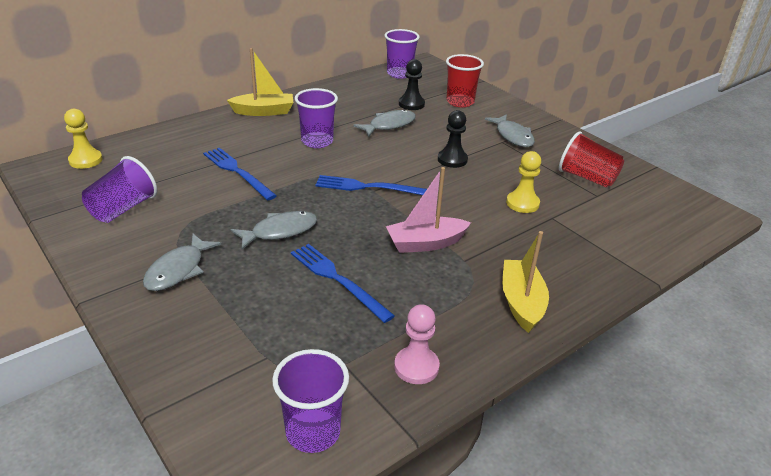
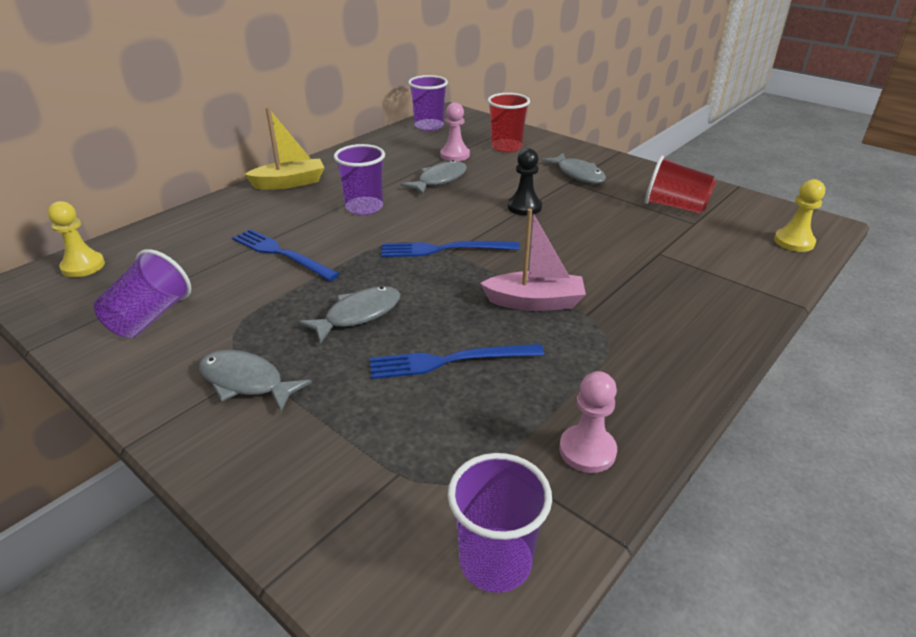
camera: 10 degrees left, 0 degrees up
(178, 270) = (246, 382): grey fish -> grey fish turned 105 degrees clockwise
(337, 280) = (450, 361): blue fork -> blue fork turned 45 degrees counterclockwise
(411, 104) = (455, 155): black pawn -> pink pawn
(425, 243) = (535, 302): pink boat -> pink boat turned 150 degrees counterclockwise
(521, 302) = (671, 352): yellow boat -> none
(522, 203) = (621, 242): yellow pawn -> yellow pawn (794, 242)

